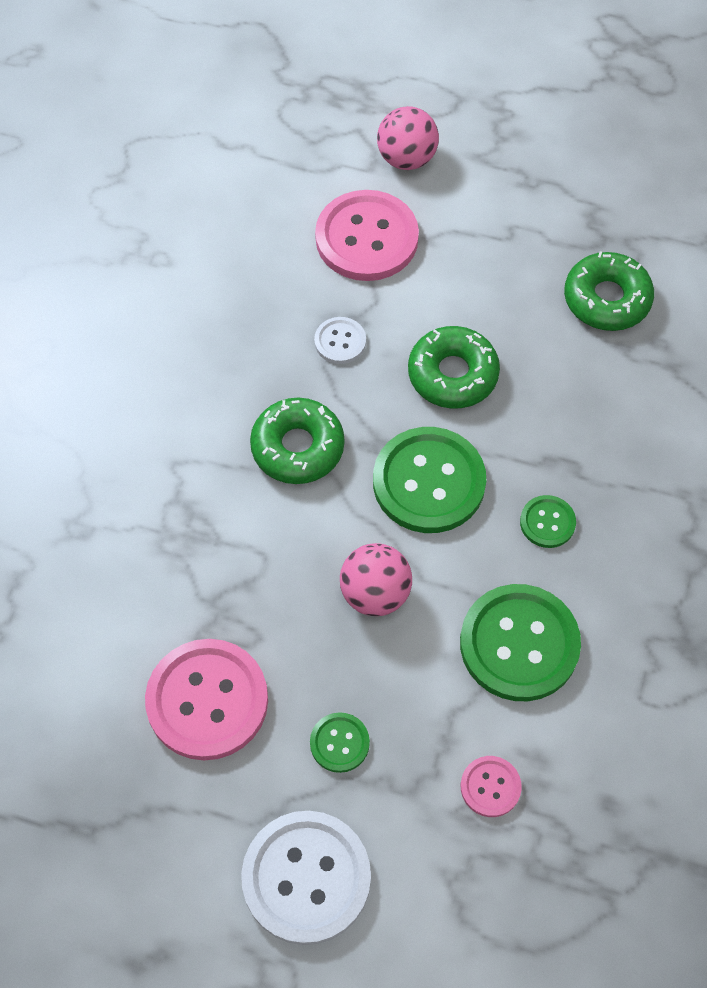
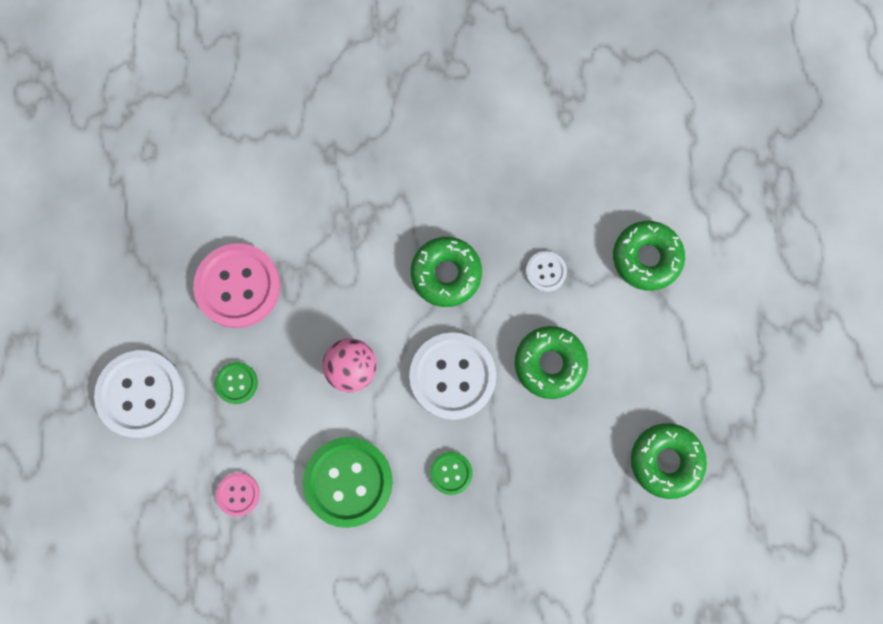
camera: 70 degrees right, 15 degrees up
(366, 238) = (646, 258): pink button -> green donut
(406, 158) = (735, 262): pink ball -> none
(429, 482) = (452, 376): green button -> white button

